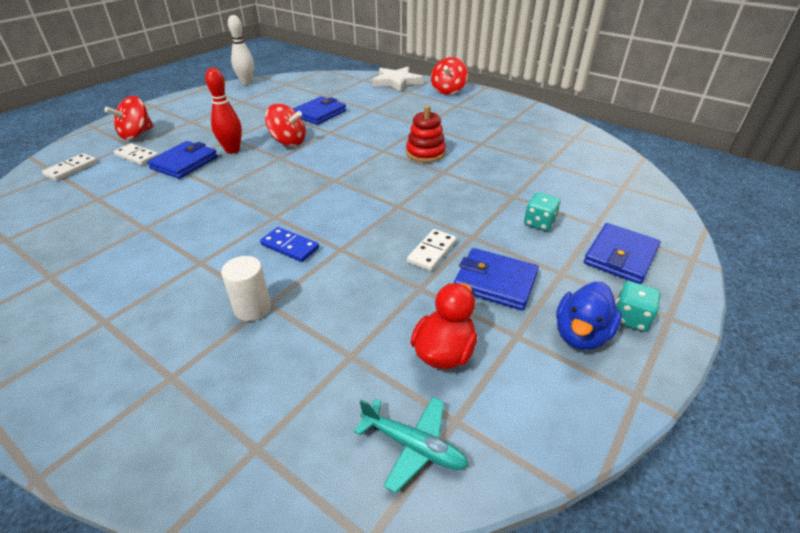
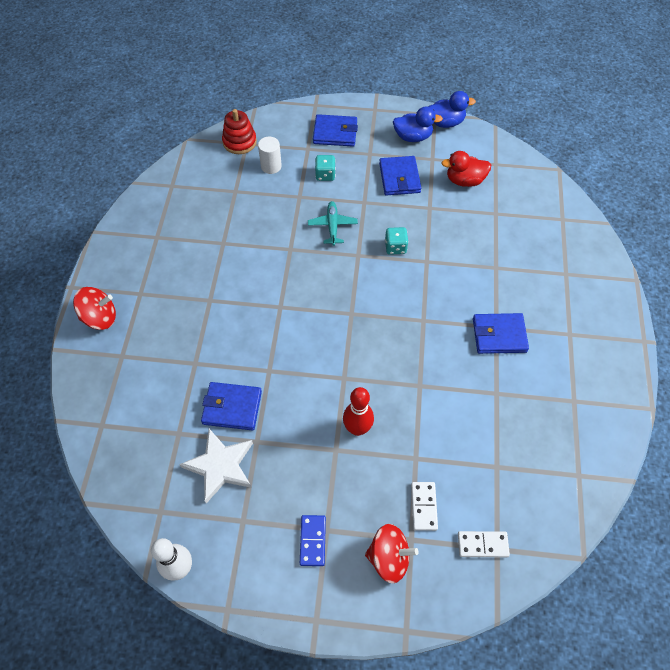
camera: 120 degrees left, 20 degrees up
(184, 163) = (404, 450): blue wallet -> blue wallet (499, 335)
(252, 308) = (504, 272): white cylinder -> white cylinder (271, 166)
(288, 142) = (311, 392): red spinning top -> none
(290, 246) = (445, 289): blue domino -> blue domino (313, 541)
(396, 82) = (93, 383): white star -> white star (220, 466)
(413, 446) = (517, 172): turquoise plane -> turquoise plane (332, 226)
(425, 153) = (266, 273): red stacking toy -> red stacking toy (239, 142)
(432, 251) = (394, 215): white domino -> none
(605, 400) = (446, 122): none -> blue duck
(630, 318) = (387, 122): turquoise dice -> turquoise dice (395, 247)

